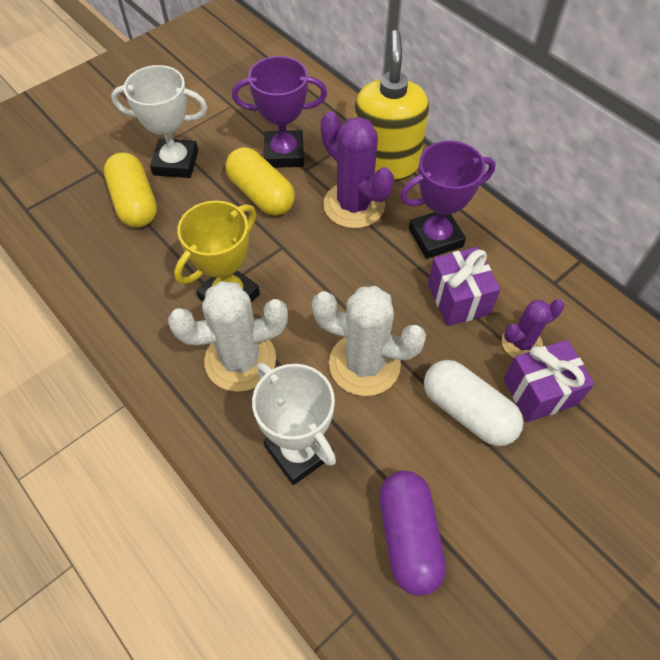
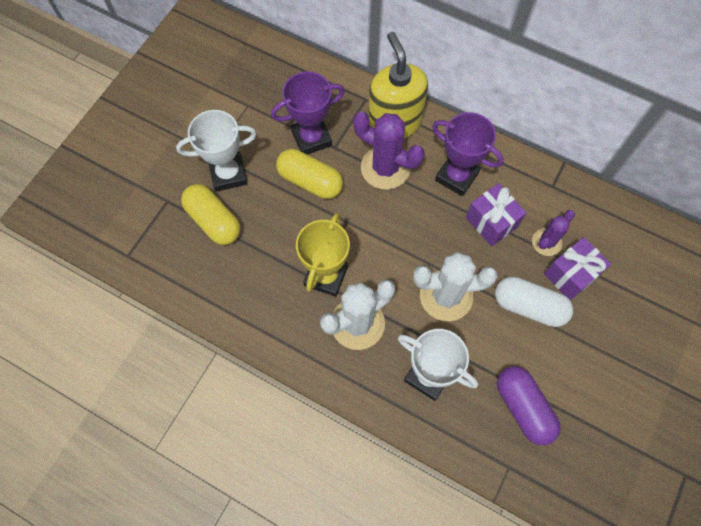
camera: 20 degrees left, 10 degrees up
(435, 238) = (456, 176): purple trophy -> purple trophy turned 75 degrees clockwise

